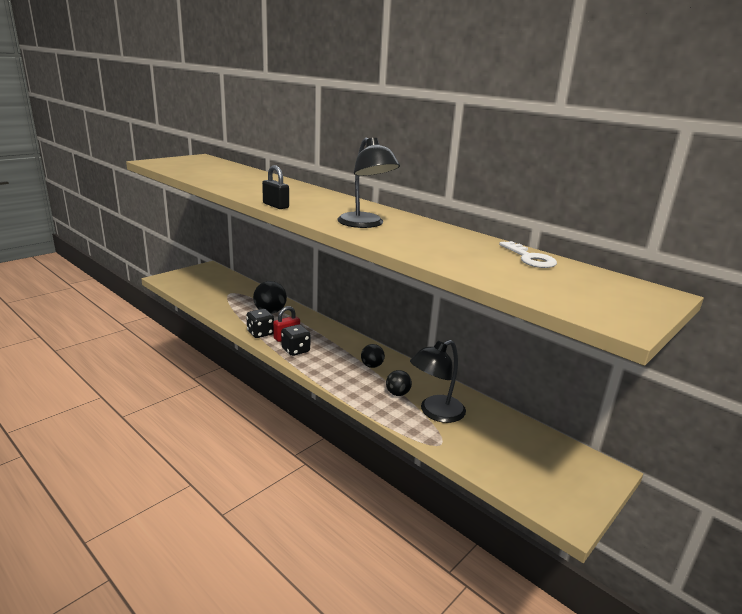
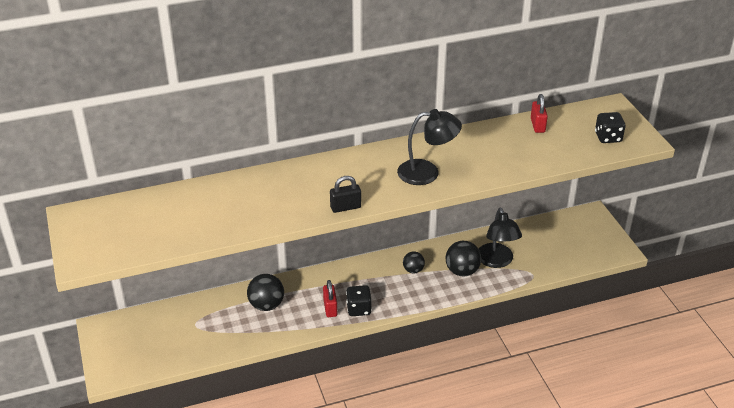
camera: 60 degrees left, 15 degrees up
(260, 333) = (310, 324): black dice -> black dice (608, 137)
(397, 393) = (462, 271): black ball -> black ball, size x1.62
(530, 258) = (537, 125): white key -> red padlock

